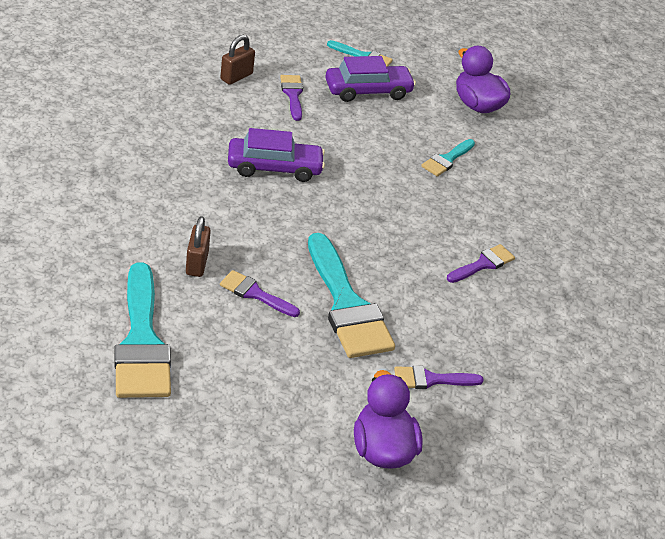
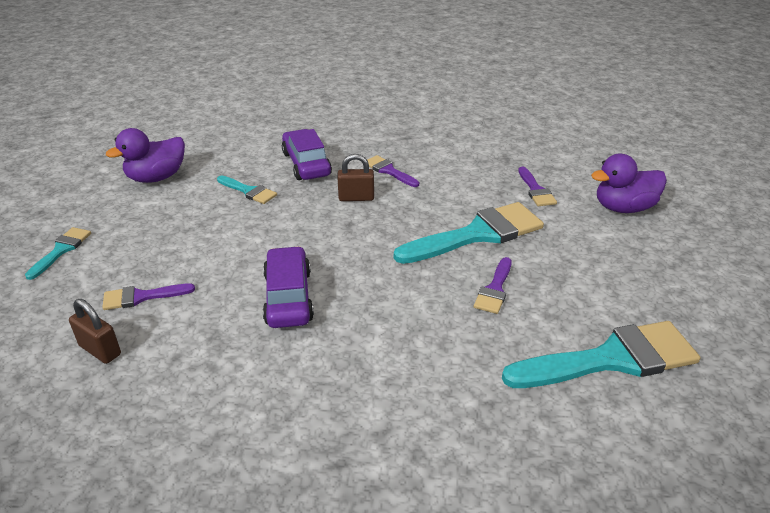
camera: 90 degrees left, 5 degrees down
(197, 263) = (472, 335): brown padlock -> brown padlock (356, 198)
(368, 91) = (132, 243): purple car -> purple car (306, 164)

